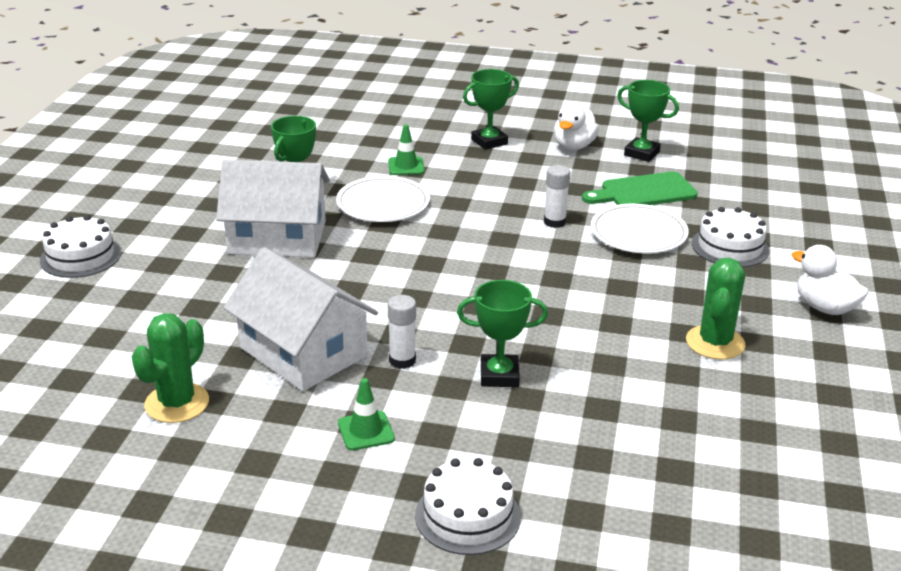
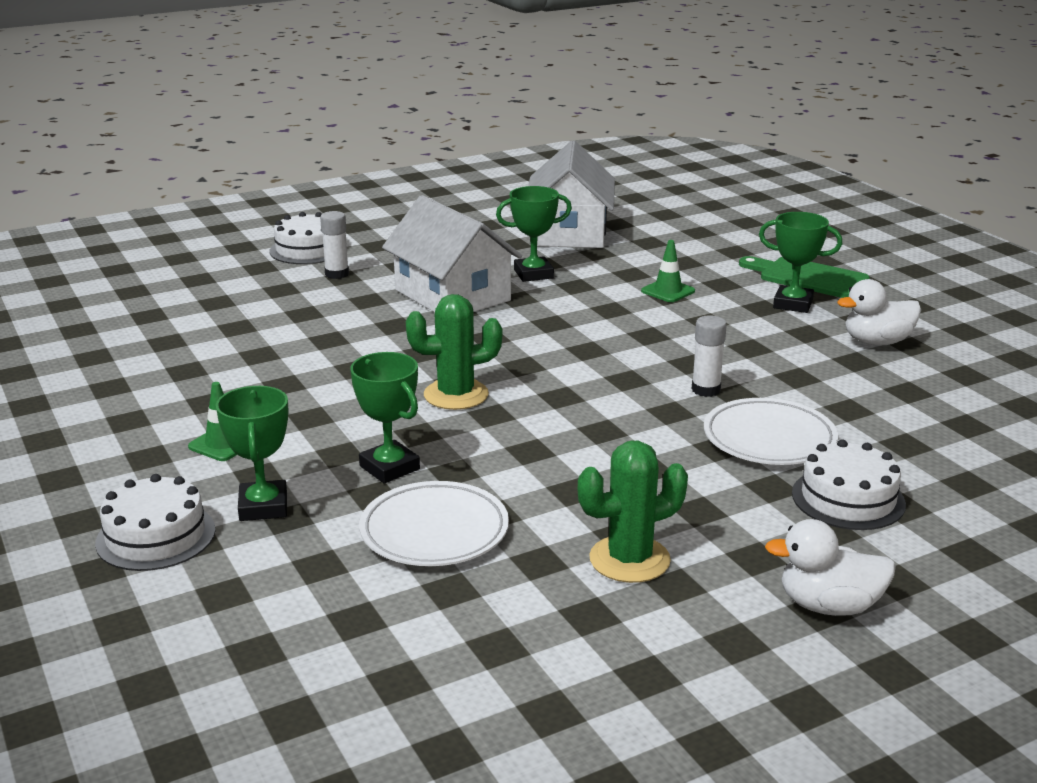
camera: 50 degrees right, 5 degrees down
(177, 403) = (166, 360): green cactus -> green cactus (456, 395)
(303, 352) = (300, 374): white house -> white house (569, 232)
(383, 204) = (583, 309): white plate -> white plate (434, 531)
(402, 360) = (348, 416): white glue stick -> white glue stick (337, 274)
(641, 153) = (943, 379): green trophy -> green trophy (263, 507)
(643, 192) = (863, 409): green cutting board -> green cutting board (808, 277)
(824, 308) = (829, 606): white duck -> white duck turned 90 degrees counterclockwise

